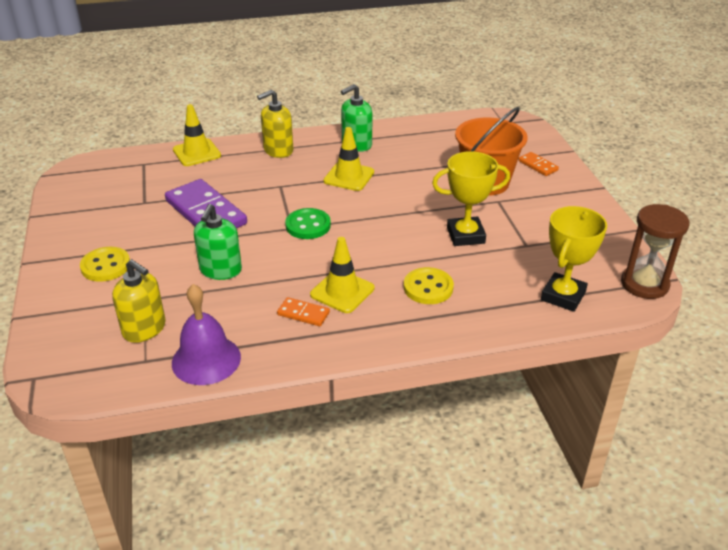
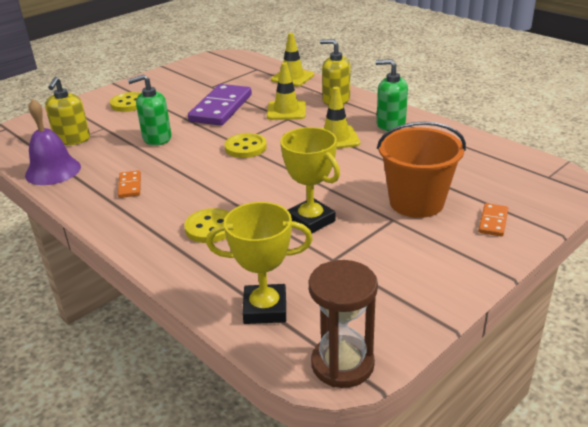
camera: 60 degrees right, 5 degrees down
(308, 225) = (245, 147): green button -> yellow button
(342, 291) = (171, 191): yellow traffic cone -> yellow traffic cone (286, 111)

